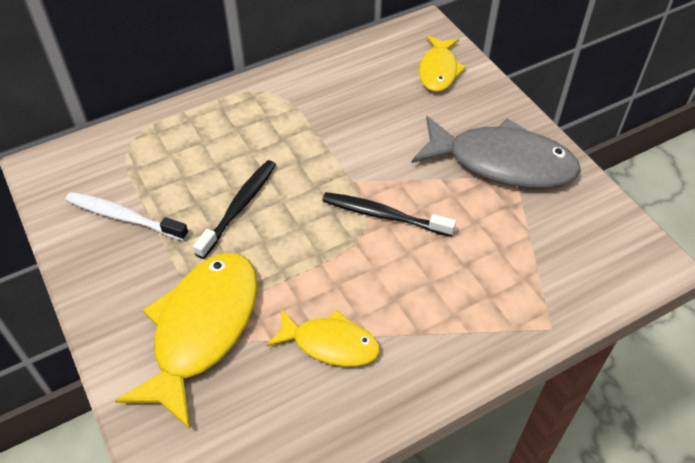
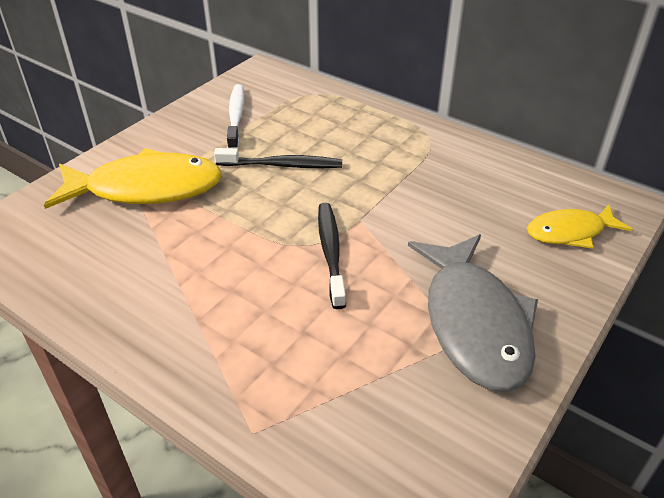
camera: 65 degrees right, 10 degrees down
(330, 344) = (160, 263): yellow fish -> none

